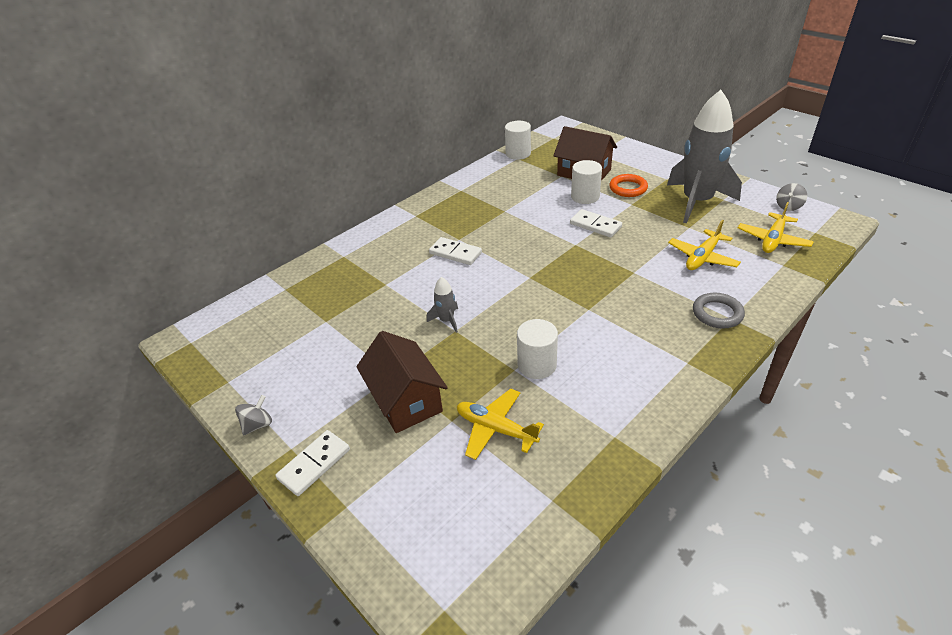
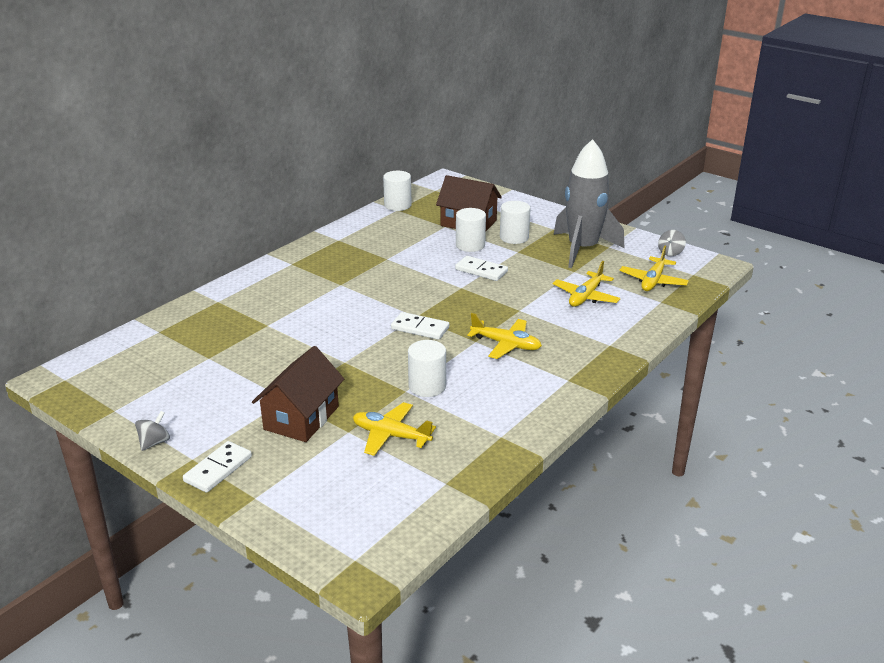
camera: 10 degrees left, 10 degrees down
(405, 400) = (301, 418): brown house -> brown house turned 60 degrees clockwise
(447, 320) = (335, 354): grey rocket -> none
(455, 253) = (338, 297): white domino -> white domino (420, 328)
(620, 314) = (506, 344): none -> yellow plane
(628, 188) = (514, 237): orange ring -> white cylinder
(717, 313) = (597, 341): grey ring -> none

